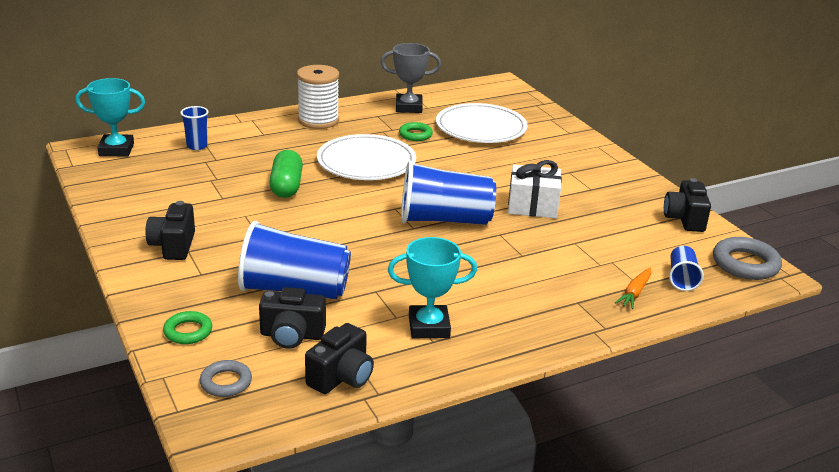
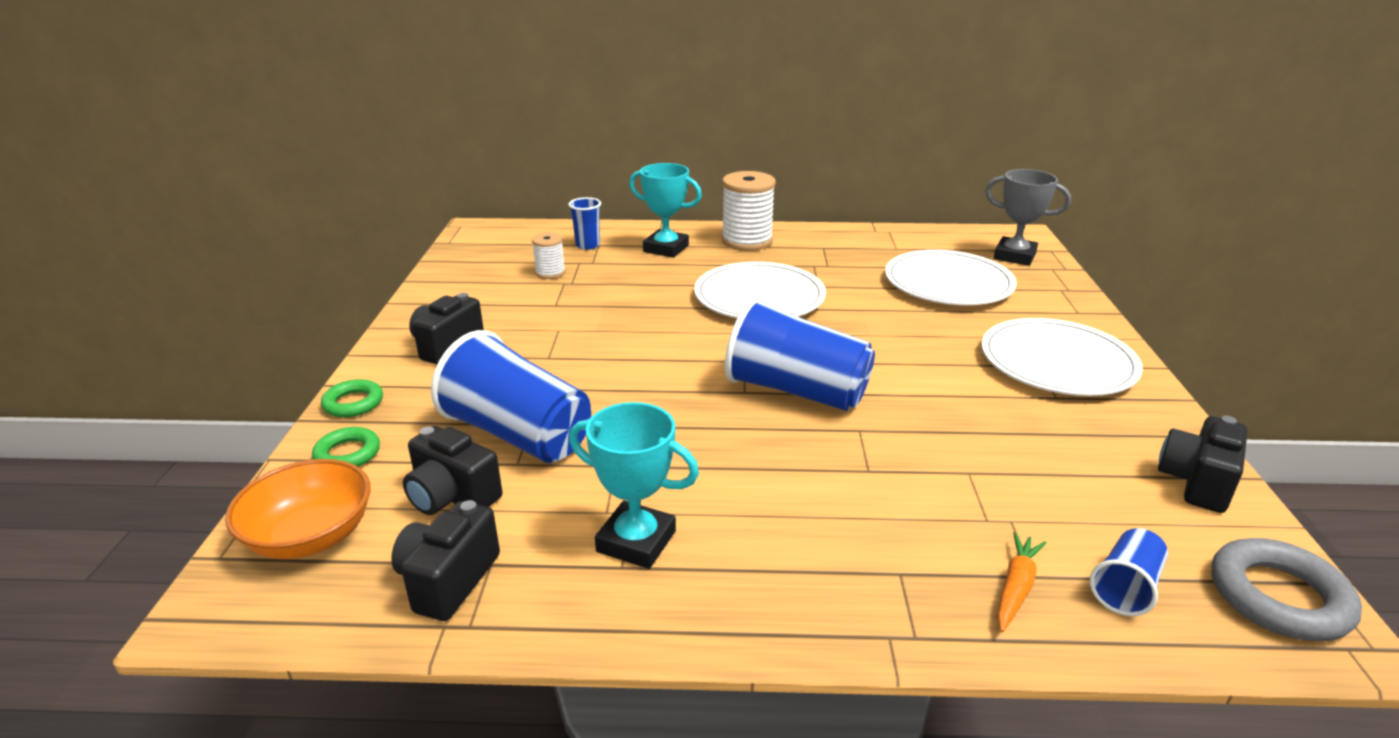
camera: 30 degrees right, 0 degrees up
(116, 150) = (505, 235): turquoise trophy -> turquoise trophy (666, 248)
(191, 174) = (550, 273): none -> white spool
(226, 382) = (311, 537): grey ring -> orange bowl
(286, 186) = (638, 306): green capsule -> none
(341, 377) = (448, 580): black camera -> black camera turned 135 degrees clockwise
(408, 107) = (871, 244): grey trophy -> grey trophy (1014, 256)
(415, 135) = (851, 277): green ring -> green ring (353, 403)
(532, 206) = (942, 401): white gift -> none
(579, 168) = (1057, 363): none -> white plate
(635, 293) = (1015, 588): orange carrot -> orange carrot turned 150 degrees clockwise

